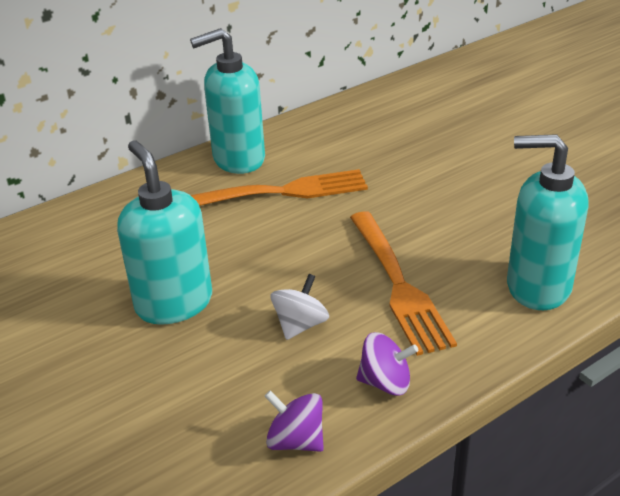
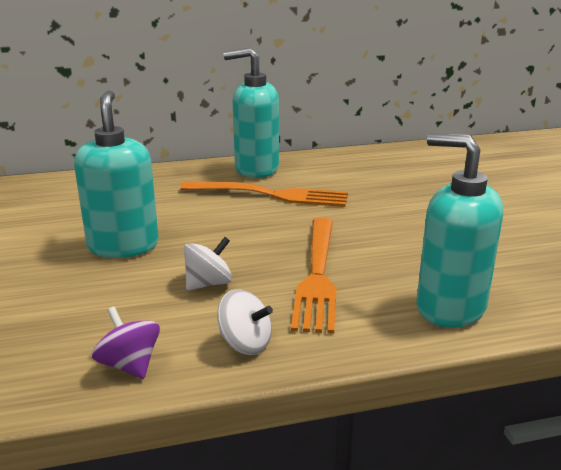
camera: 20 degrees right, 10 degrees down
(385, 382) = (245, 343): purple spinning top -> white spinning top

